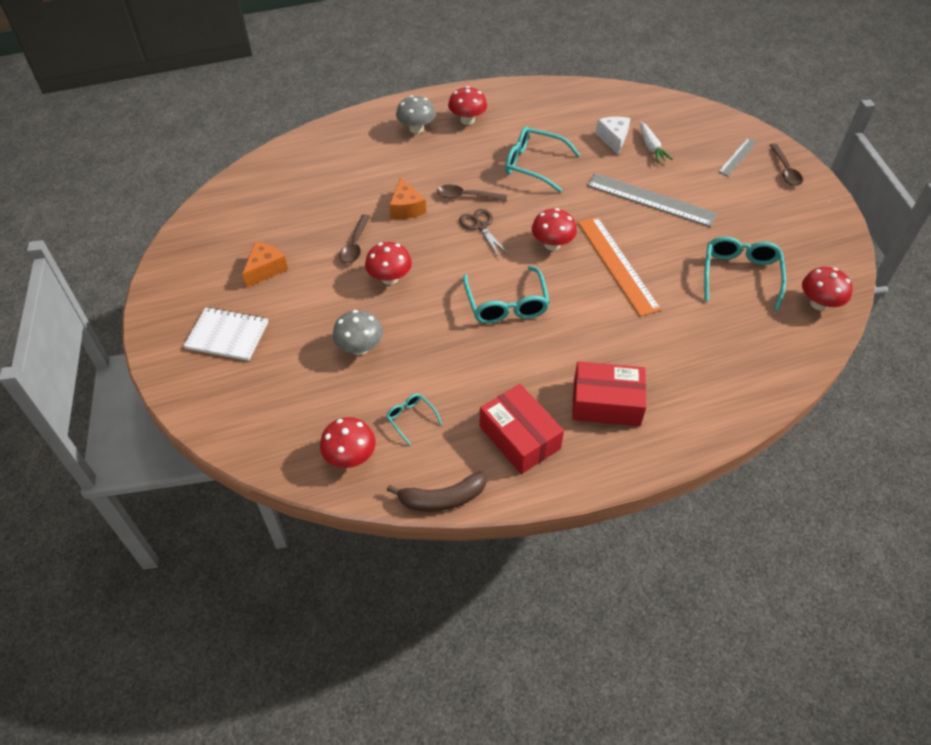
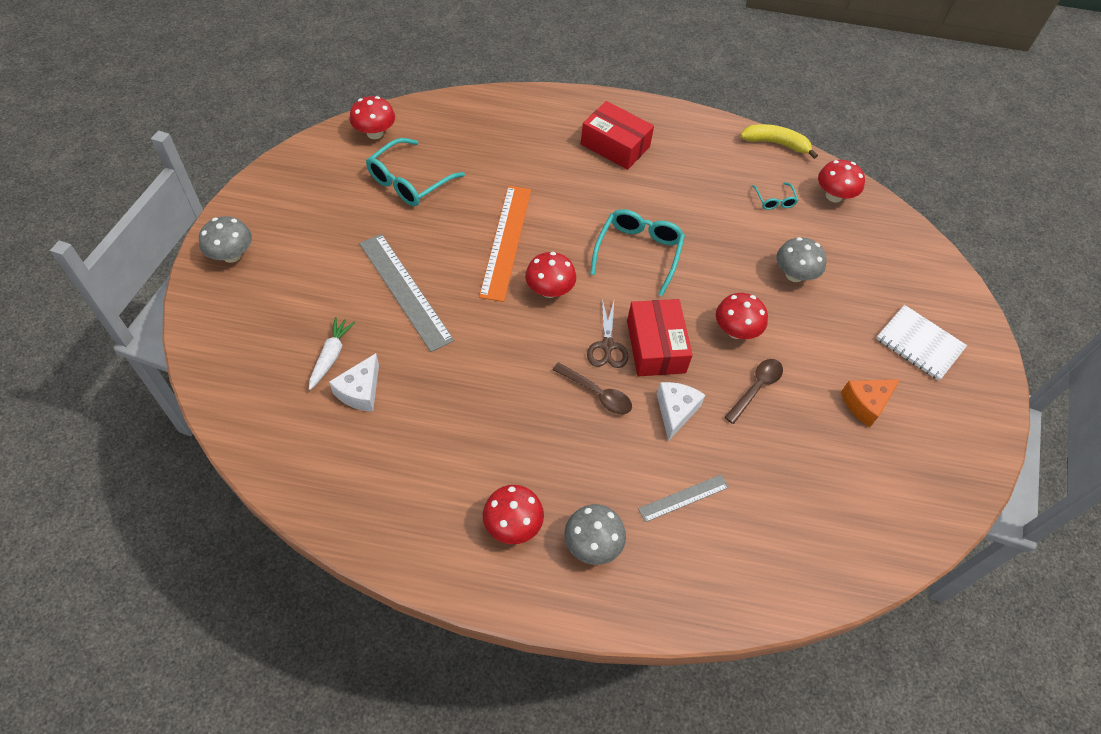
camera: 155 degrees left, 5 degrees up
(406, 208) = (675, 411): orange cheese -> white cheese
(442, 498) = (776, 143): brown banana -> yellow banana
(519, 437) = (697, 153): red box -> red box (656, 346)
(533, 165) = (488, 401): turquoise glasses -> none
(737, 157) = (256, 295): grey ruler -> grey ruler (683, 498)
(785, 170) = (232, 255): brown spoon -> grey mushroom

